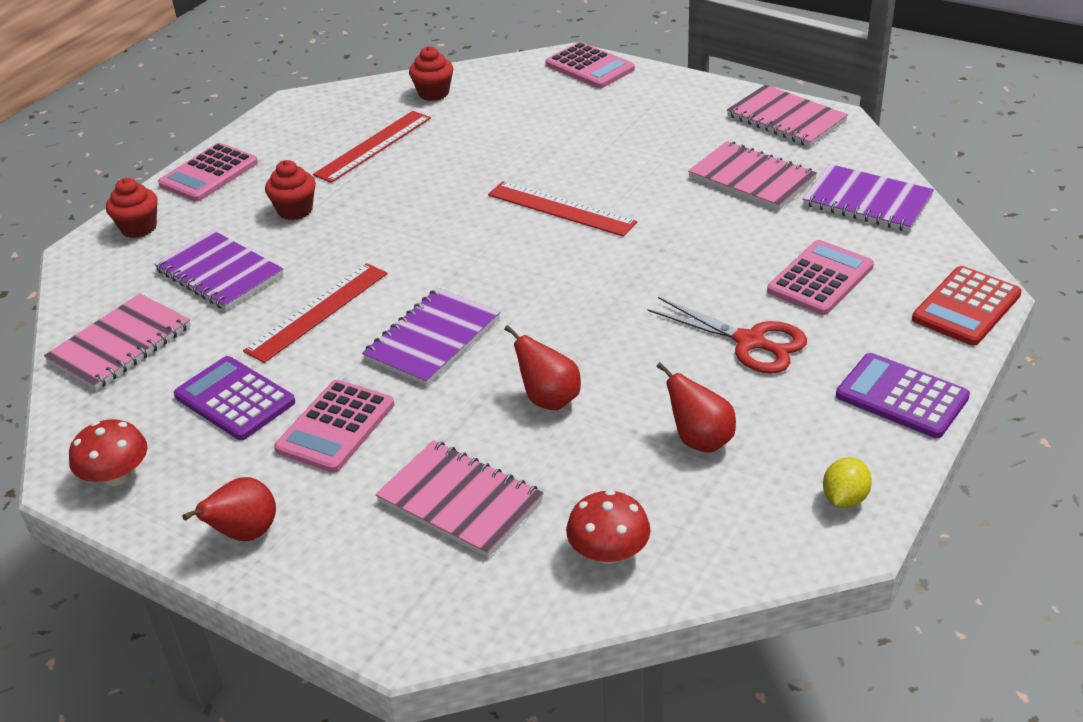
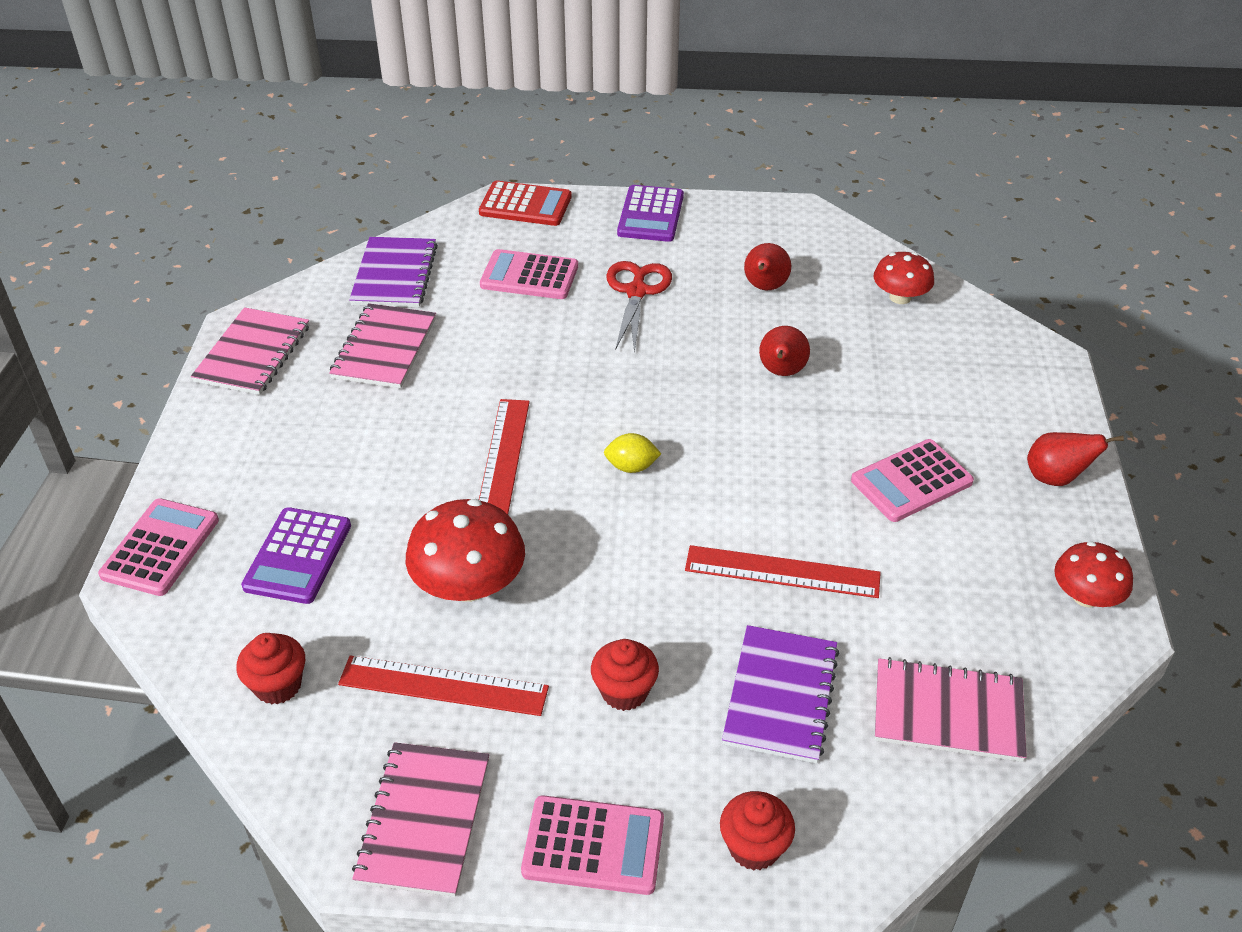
camera: 120 degrees left, 5 degrees up
(235, 399) = (938, 567): purple calculator -> purple calculator (298, 556)
(335, 427) = (911, 481): pink calculator -> pink calculator turned 150 degrees clockwise
(433, 339) = (761, 469): purple notebook -> none
(447, 170) = (469, 585): none -> red mushroom
(460, 501) = (920, 379): pink notebook -> pink notebook (424, 820)
(844, 498) = (769, 218): yellow lemon -> yellow lemon (631, 467)

